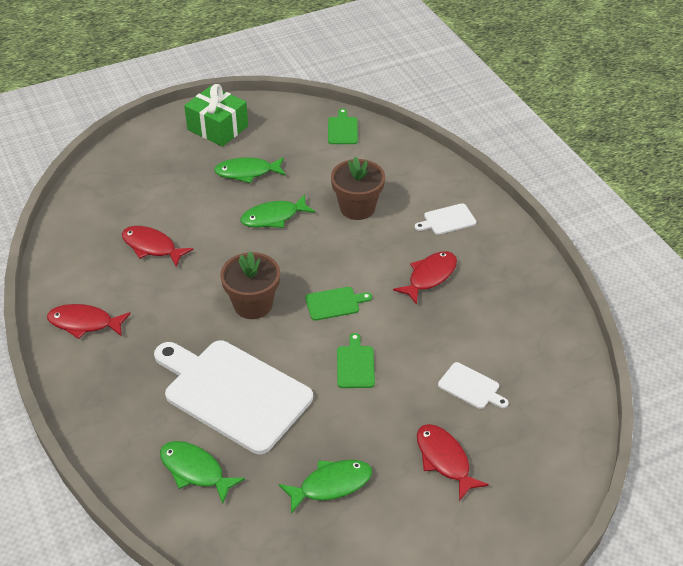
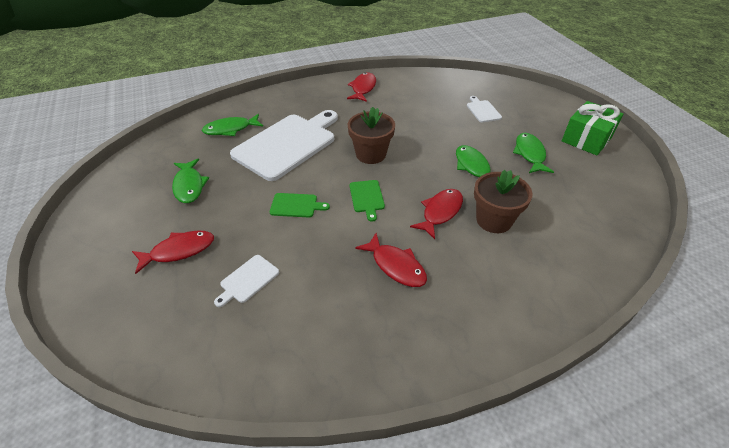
camera: 95 degrees right, 0 degrees up
(152, 247) = (433, 110): red fish -> red fish (440, 212)
(195, 470) = (230, 129): green fish -> green fish turned 150 degrees counterclockwise
(342, 129) = (619, 218): green cutting board -> none
(447, 220) = (484, 292): white cutting board -> white cutting board (483, 110)

